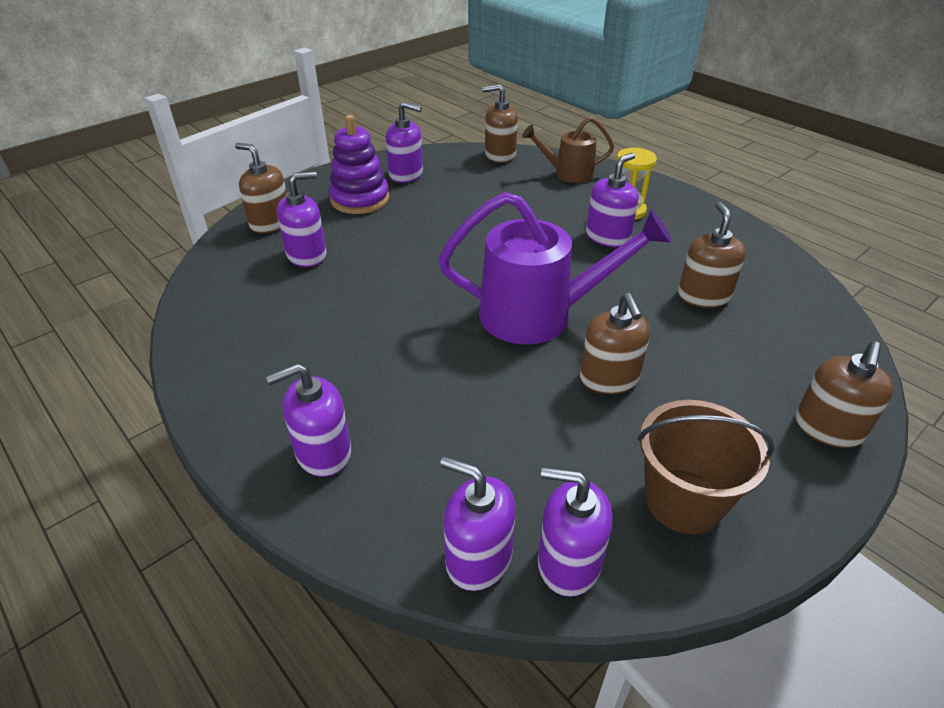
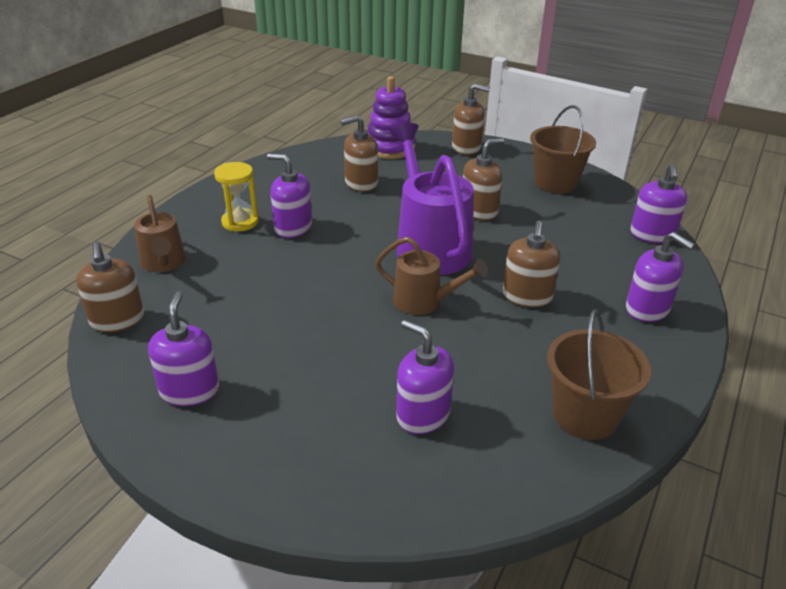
camera: 110 degrees left, 5 degrees down
(231, 335) = (585, 415): none -> brown bucket
(270, 223) = (369, 483): brown soap dispenser -> brown soap dispenser (527, 296)
(360, 199) = (274, 413): purple stacking toy -> purple stacking toy (390, 148)
(441, 288) = (425, 302): none -> brown watering can
(568, 562) = (625, 209): purple soap dispenser -> none

